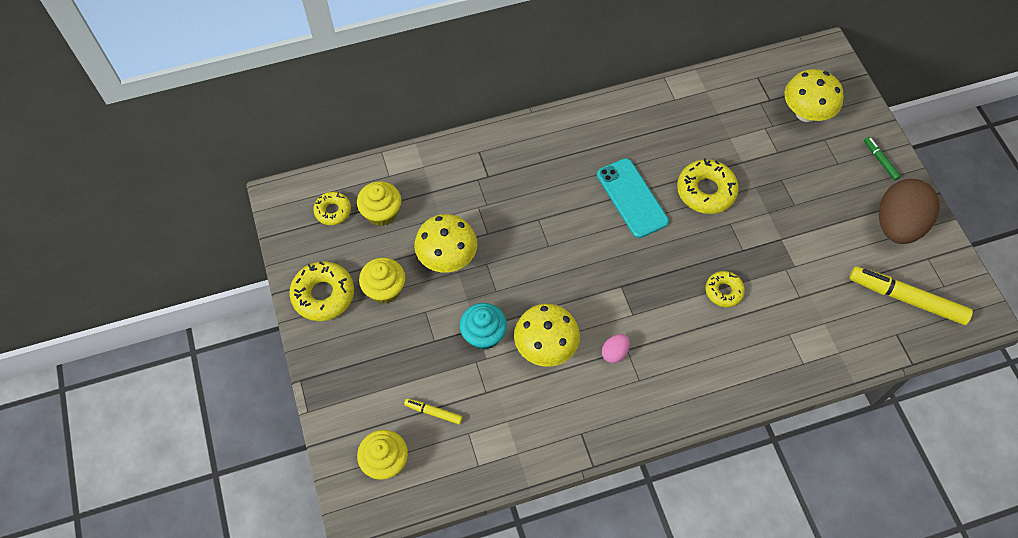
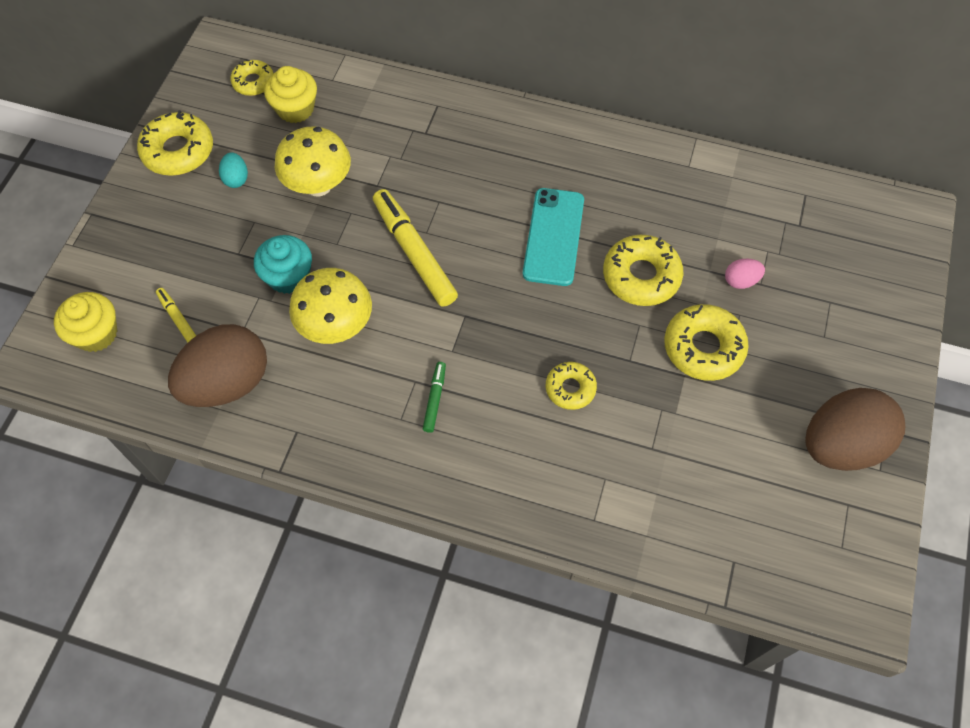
camera: 35 degrees right, 0 degrees up
(385, 289) = (236, 179): yellow cupcake -> turquoise egg
(508, 432) = (228, 383): none -> brown egg
(614, 353) = (399, 376): pink egg -> pink egg (740, 281)
(778, 214) = (703, 347): none -> yellow donut
(805, 113) = (830, 262): yellow mushroom -> none
(880, 160) = (880, 363): green marker -> green marker (435, 399)
(906, 299) = (780, 531): yellow marker -> yellow marker (414, 253)

